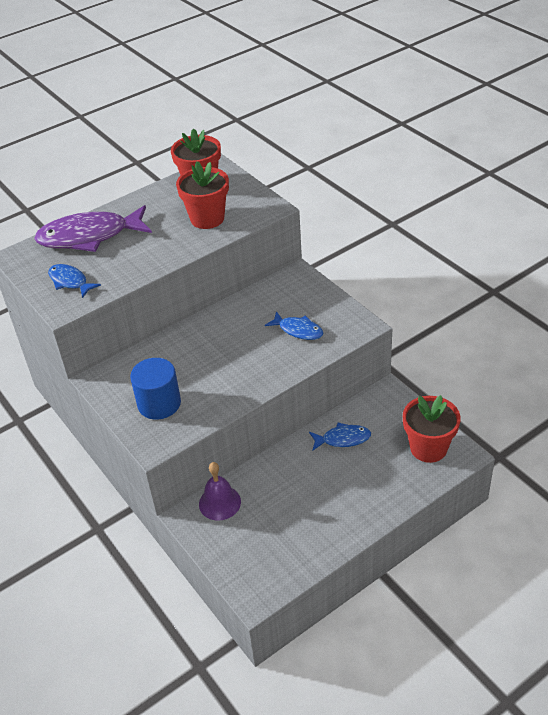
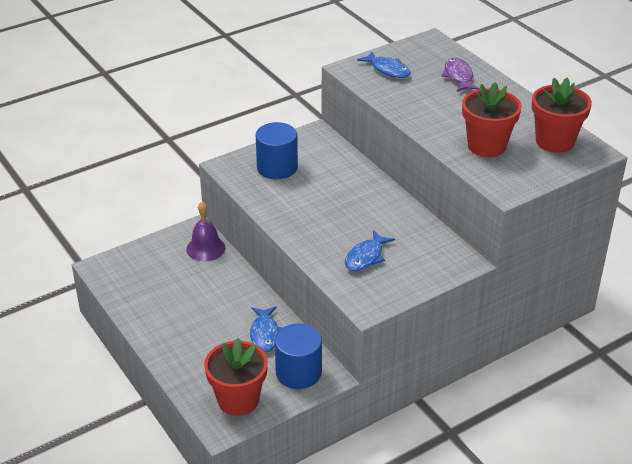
camera: 90 degrees right, 5 degrees down
(70, 281) = (388, 70): blue fish -> blue fish turned 90 degrees clockwise
(89, 236) = (458, 76): purple fish -> purple fish, size x0.51
(387, 411) = (298, 372): none -> blue cylinder

